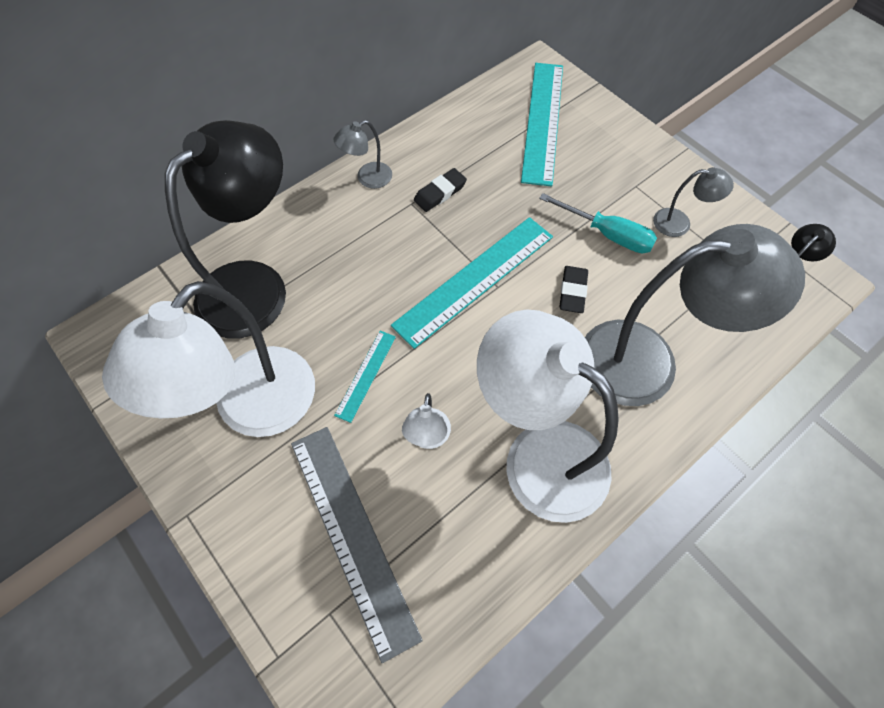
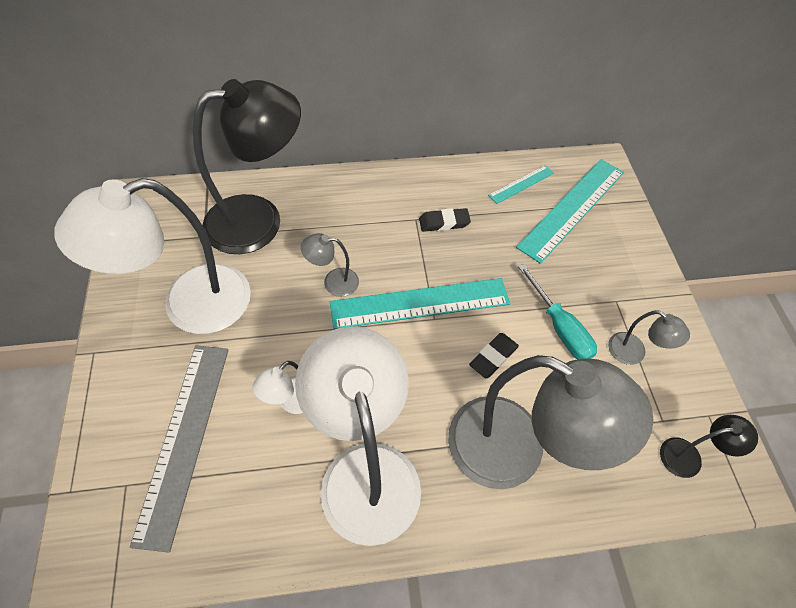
camera: 30 degrees right, 5 degrees down
(366, 375) = (284, 328): turquoise ruler -> turquoise ruler (521, 184)
(367, 178) = (397, 184): grey lamp -> grey lamp (333, 282)

